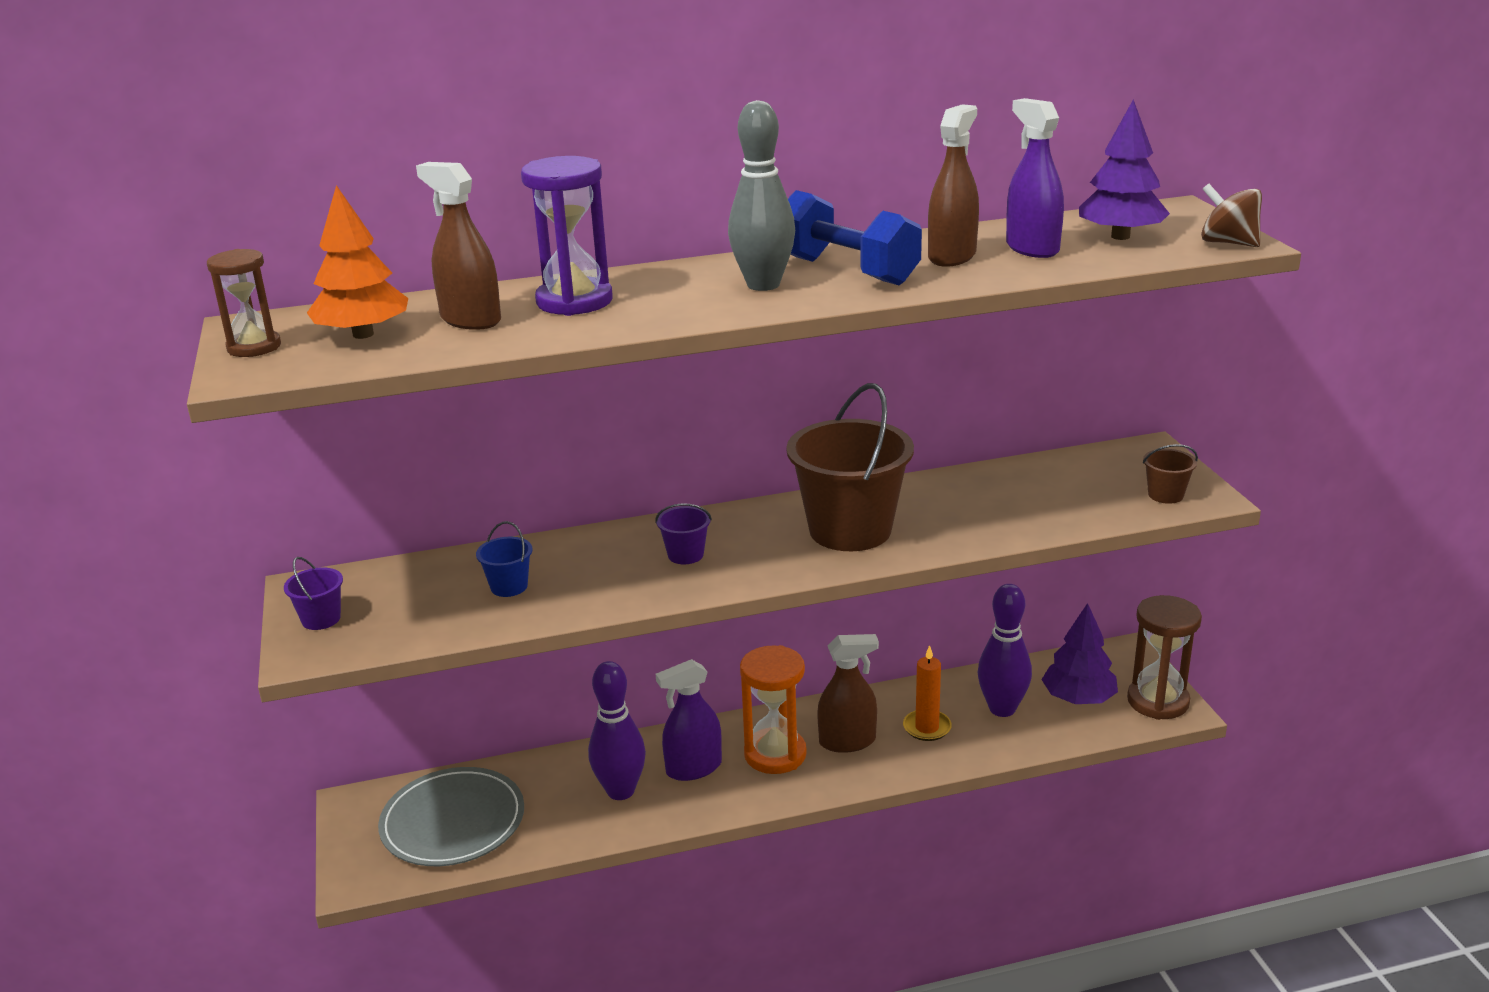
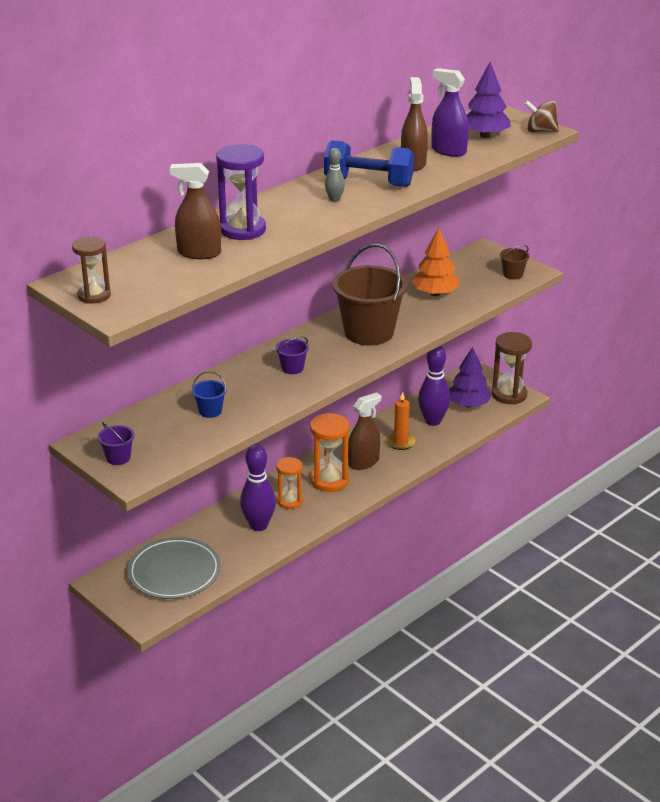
camera: 30 degrees left, 5 degrees up
(363, 334) = (148, 274): orange tree -> orange tree (435, 293)
(693, 768) = (290, 501): purple spray bottle -> orange hourglass
(763, 285) = (334, 200): grey bowling pin -> grey bowling pin, size x0.52

